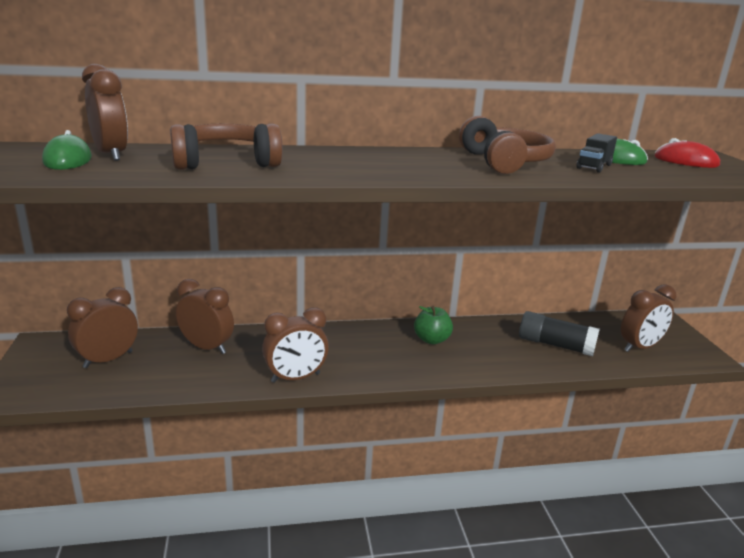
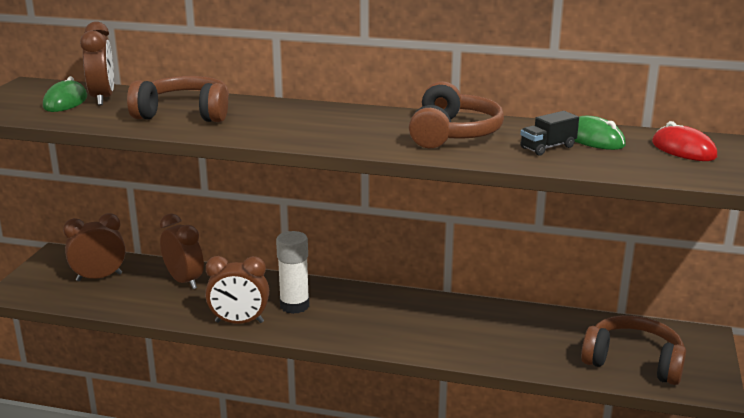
camera: 25 degrees right, 0 degrees up
(335, 352) = (294, 306): none -> white glue stick
(431, 340) = (400, 311): green apple -> none
(555, 345) = (532, 341): black glue stick -> none
(639, 347) = (633, 362): brown clock -> brown headphones

